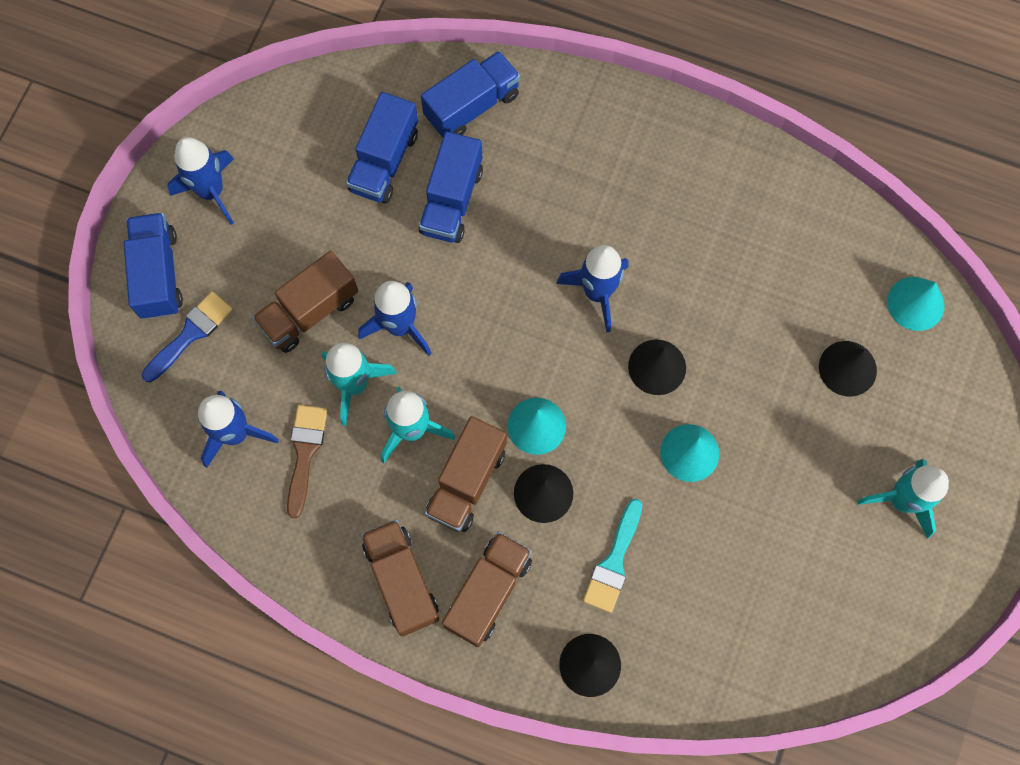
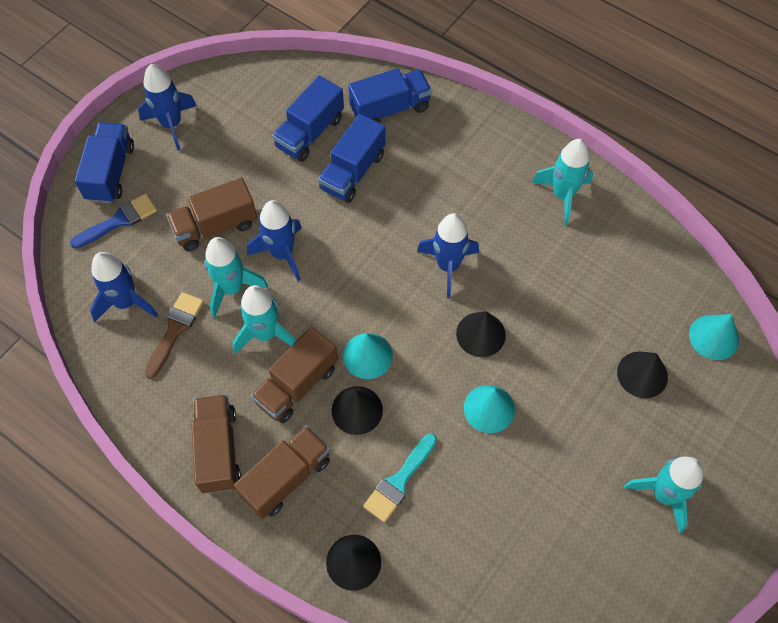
camera: 15 degrees right, 10 degrees down
(706, 170) = (563, 195): none -> turquoise rocket

